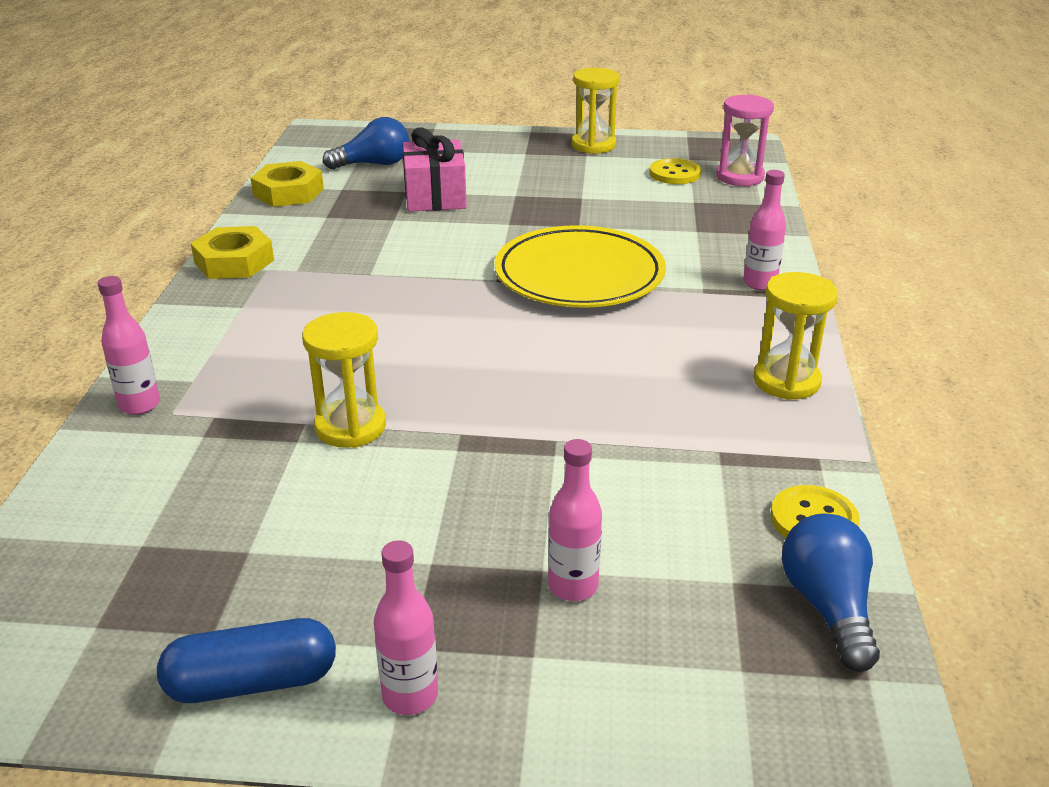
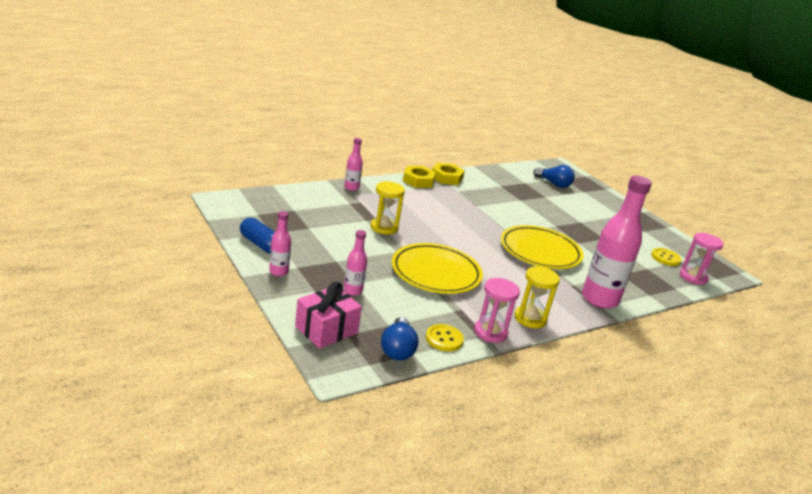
camera: 50 degrees right, 5 degrees down
(288, 192) = (506, 173): yellow nut -> yellow nut (418, 181)
(435, 196) = (550, 204): pink gift -> pink gift (326, 329)
(573, 429) = (436, 272): none -> yellow plate
(593, 145) = (656, 230): yellow hourglass -> none
(759, 283) = (599, 299): pink bottle -> pink bottle, size x2.12
(812, 448) = (490, 332): none -> pink hourglass
(828, 607) = (397, 349): blue light bulb -> blue light bulb turned 135 degrees clockwise

